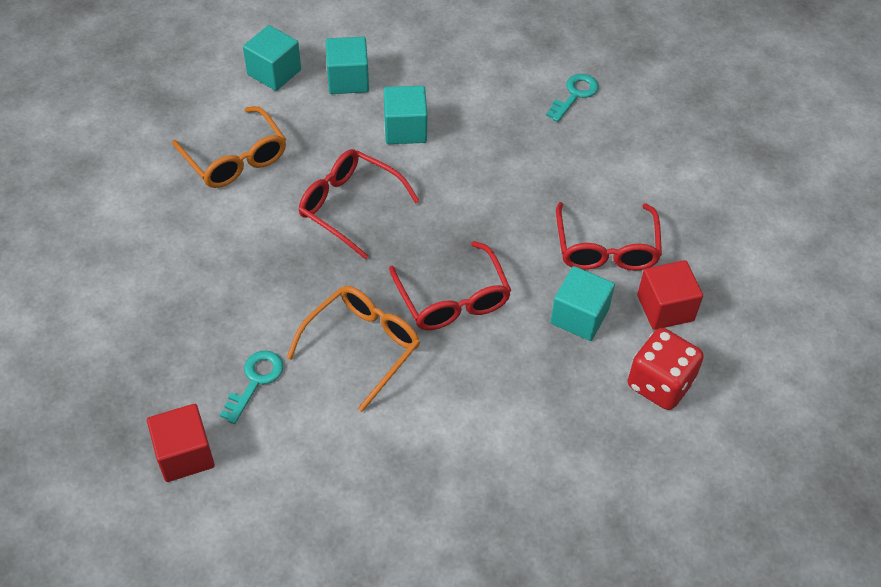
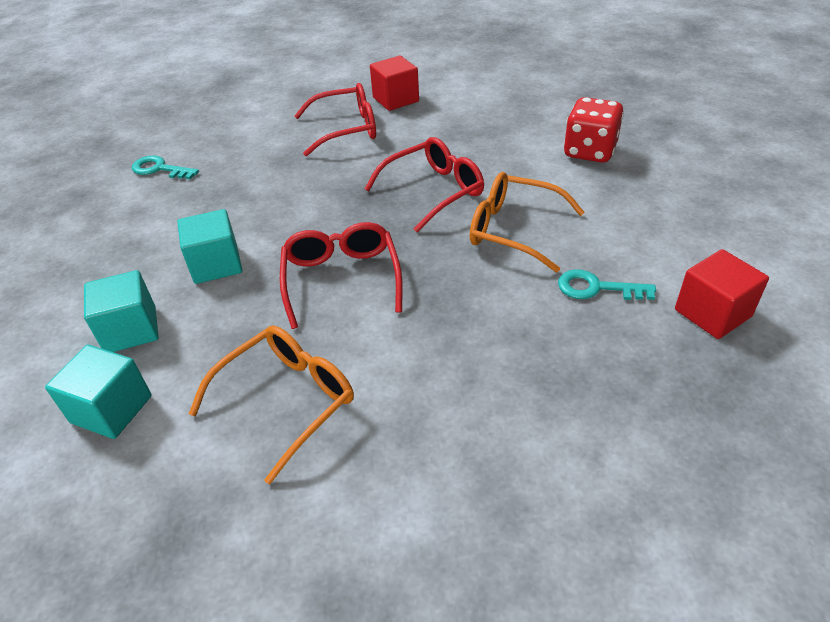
camera: 100 degrees left, 10 degrees down
(349, 206) = (341, 279): red glasses -> red glasses turned 150 degrees clockwise
(579, 316) = (421, 131): turquoise cube -> none
(659, 384) = (465, 94): red dice -> red dice (589, 151)

